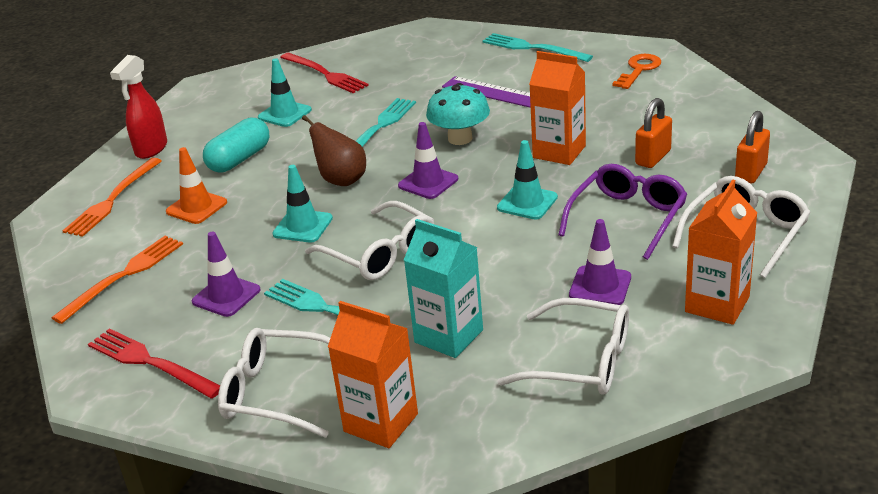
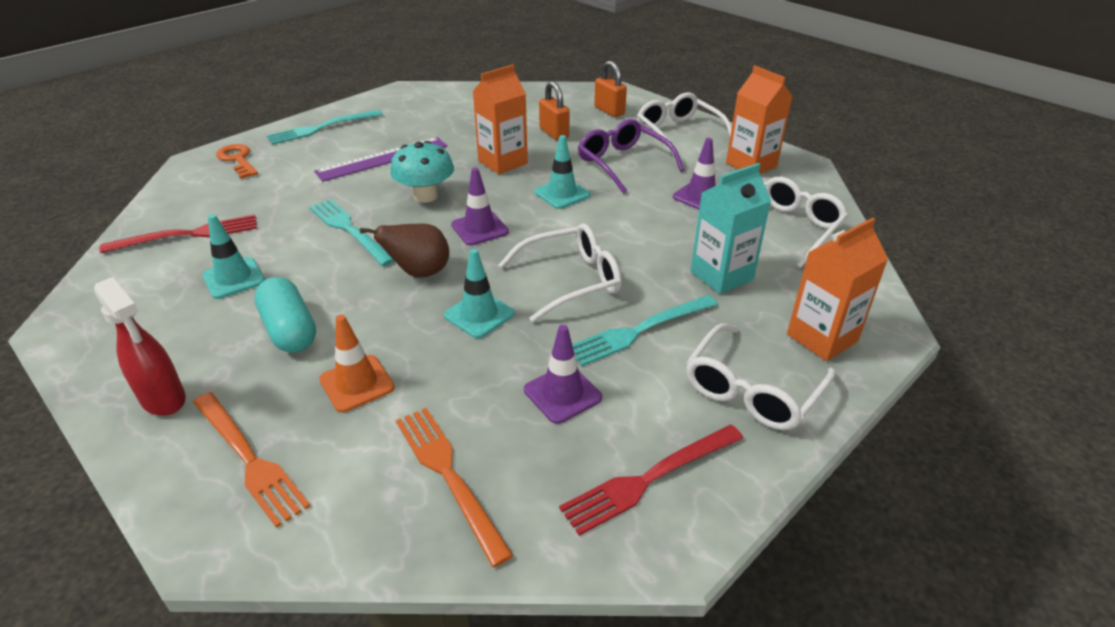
camera: 70 degrees left, 5 degrees up
(639, 70) = (424, 103): orange key -> orange key (238, 159)

